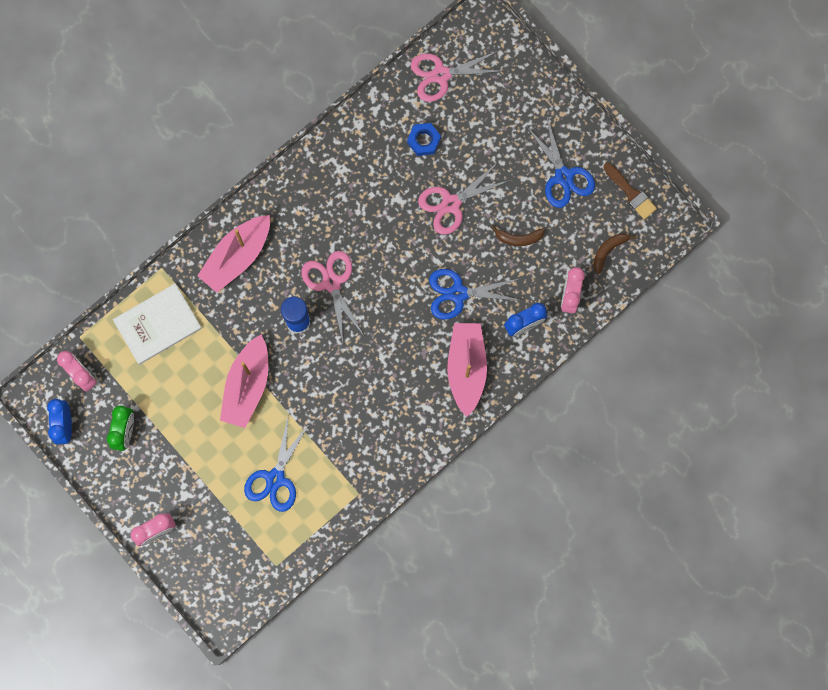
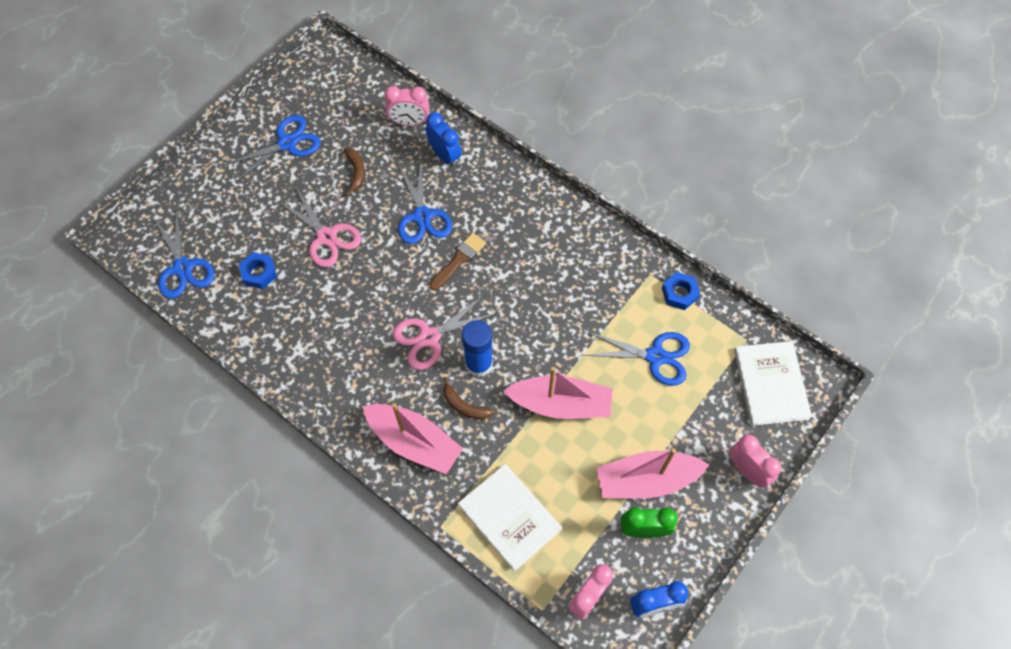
camera: 100 degrees left, 15 degrees down
(230, 575) = (770, 384): none -> white book
(333, 516) = (679, 293): none -> blue nut
(441, 75) = (183, 268): pink scissors -> blue scissors
(466, 368) = (499, 198): pink boat -> pink boat (646, 480)
(608, 250) = (359, 97): brown banana -> brown banana (464, 405)
(630, 193) = (299, 87): brown brush -> brown brush (459, 260)

